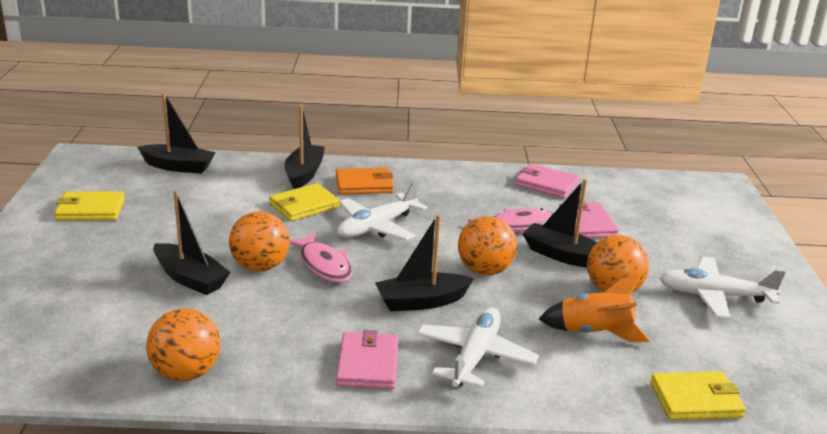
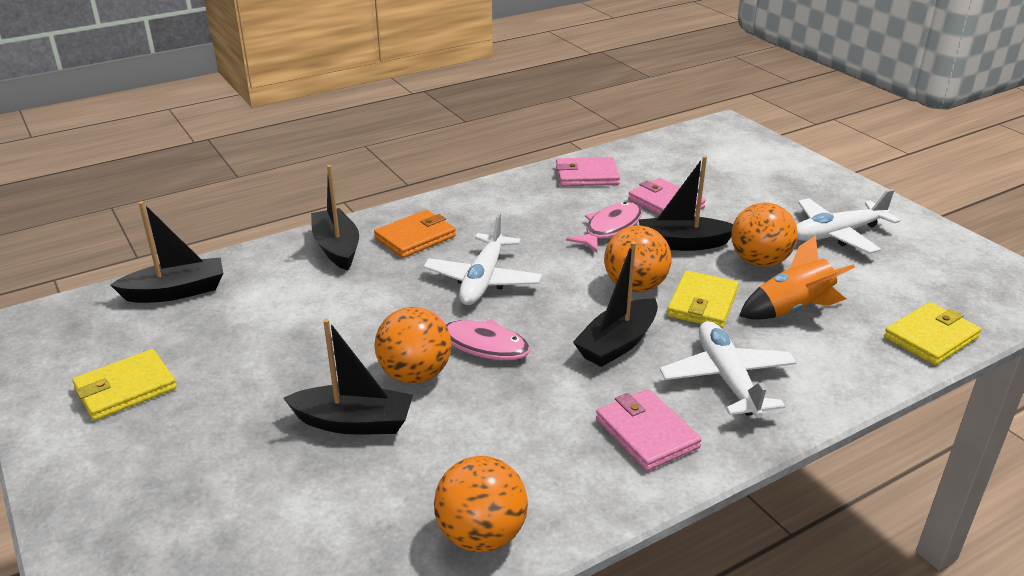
camera: 30 degrees left, 5 degrees up
(304, 205) = (380, 285): yellow wallet -> yellow wallet (702, 303)

